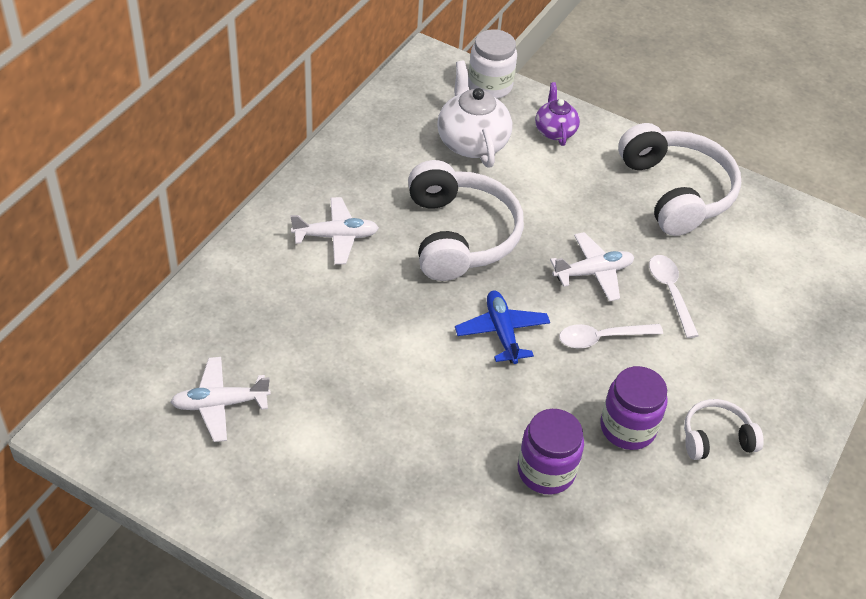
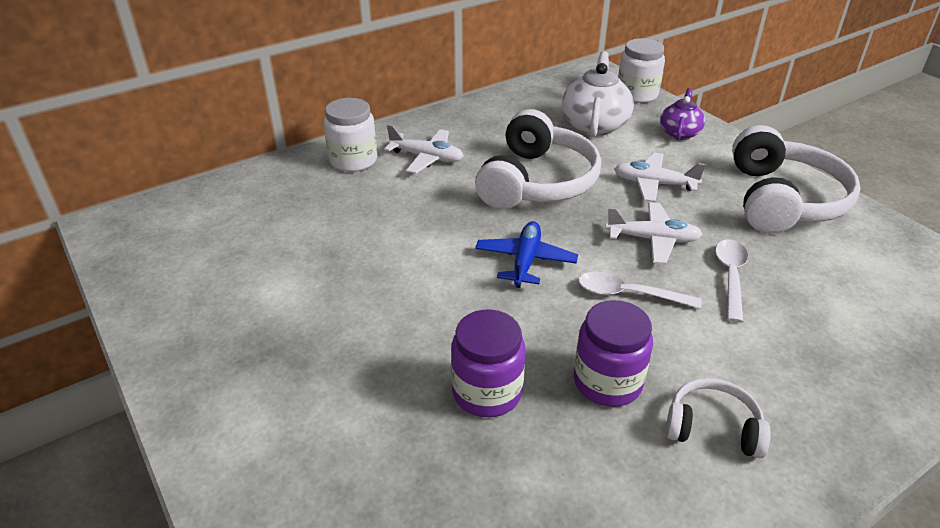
camera: 30 degrees right, 10 degrees down
(220, 404) = (230, 242): white plane -> white plane (654, 184)
(264, 263) = (353, 160): none -> white jar

